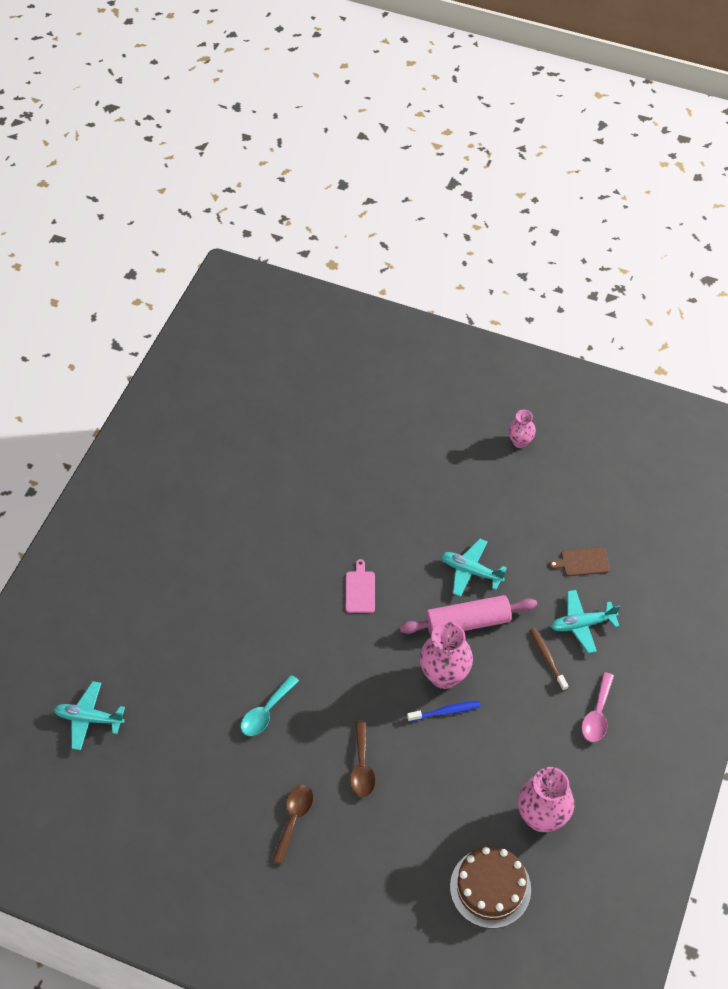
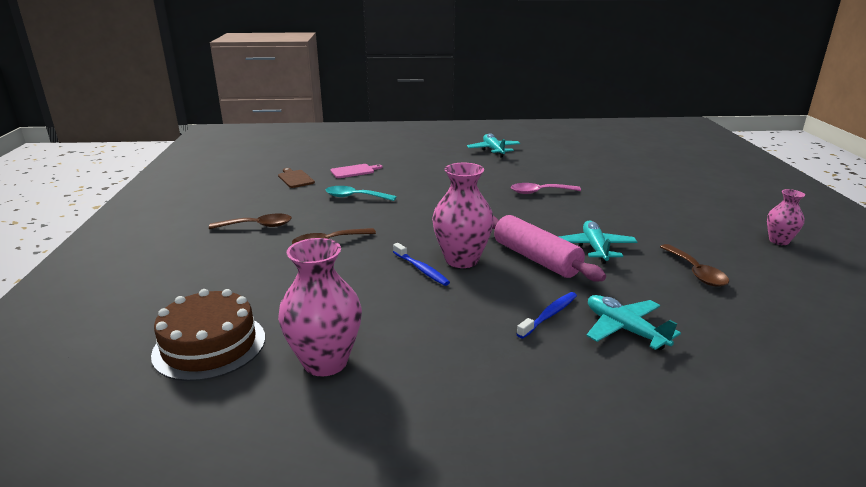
camera: 65 degrees right, 30 degrees down
(89, 718) = (308, 152): turquoise plane -> turquoise plane (493, 150)
(360, 590) = (507, 206): pink cutting board -> pink cutting board (354, 171)
(536, 531) = (696, 272): none -> brown spoon
(547, 658) = (549, 315): brown toothbrush -> blue toothbrush
(583, 562) = (706, 310): brown cutting board -> brown cutting board (295, 178)
(597, 714) = (510, 373): pink spoon -> pink spoon (539, 192)

